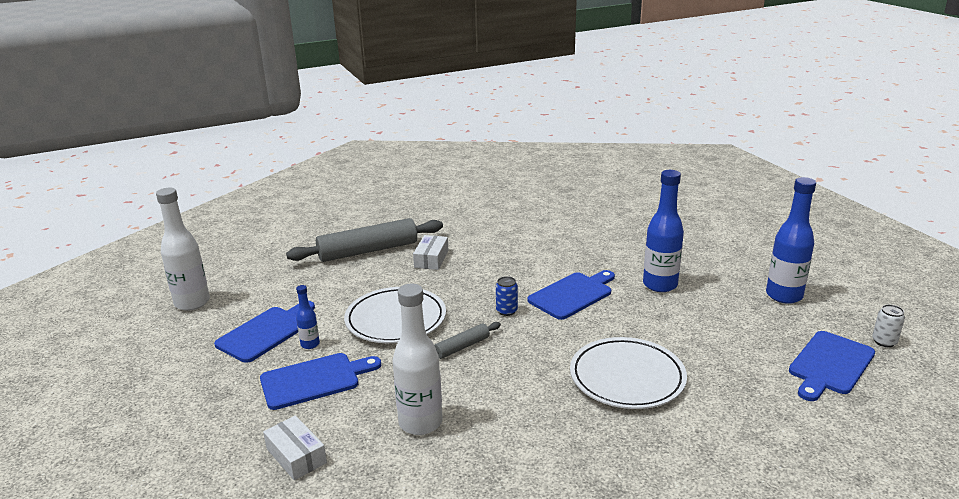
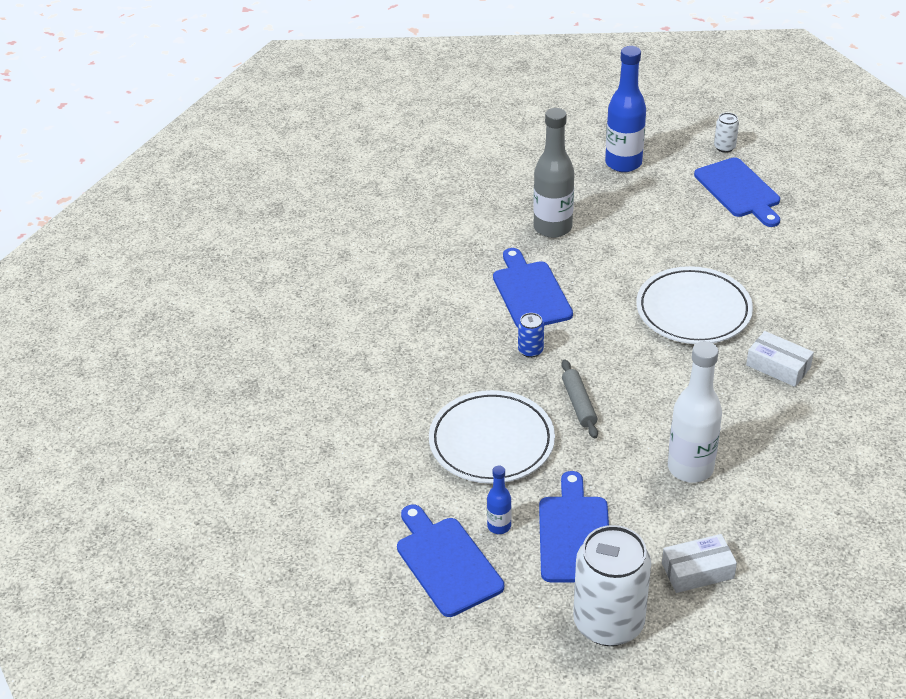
camera: 65 degrees left, 15 degrees up
(192, 303) = (318, 631): white bottle -> none
(224, 420) = (608, 623): none -> white can
(368, 251) = (303, 429): grey rolling pin -> none
(431, 259) = (370, 377): white box -> white box (778, 366)
(660, 285) = (552, 228): blue bottle -> grey bottle

